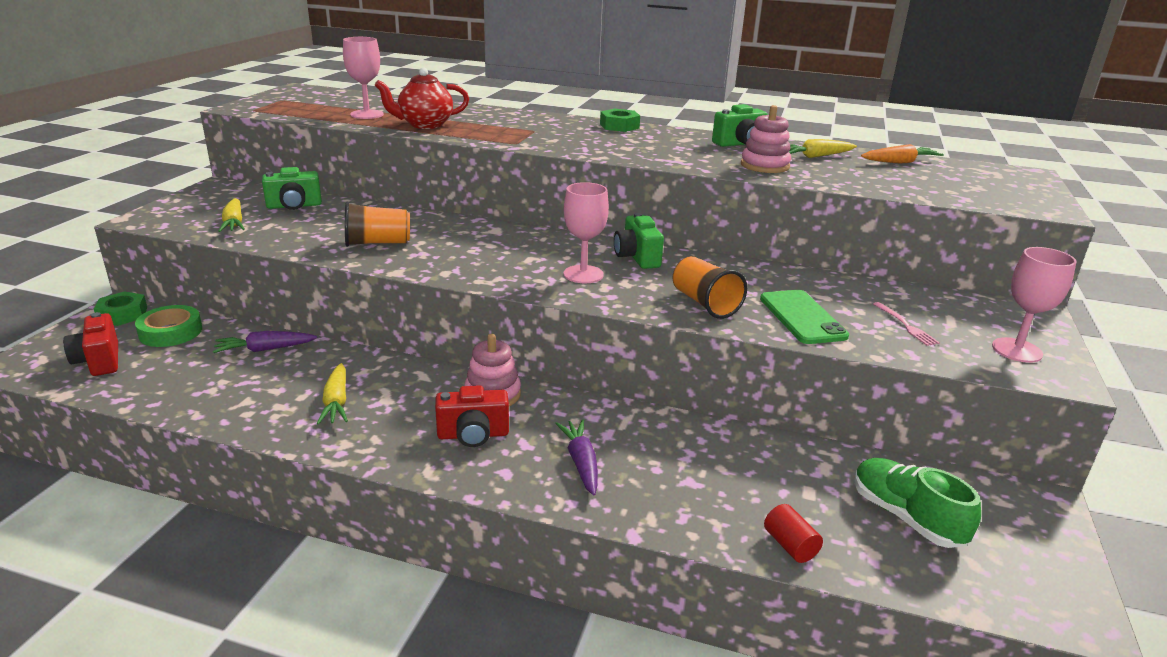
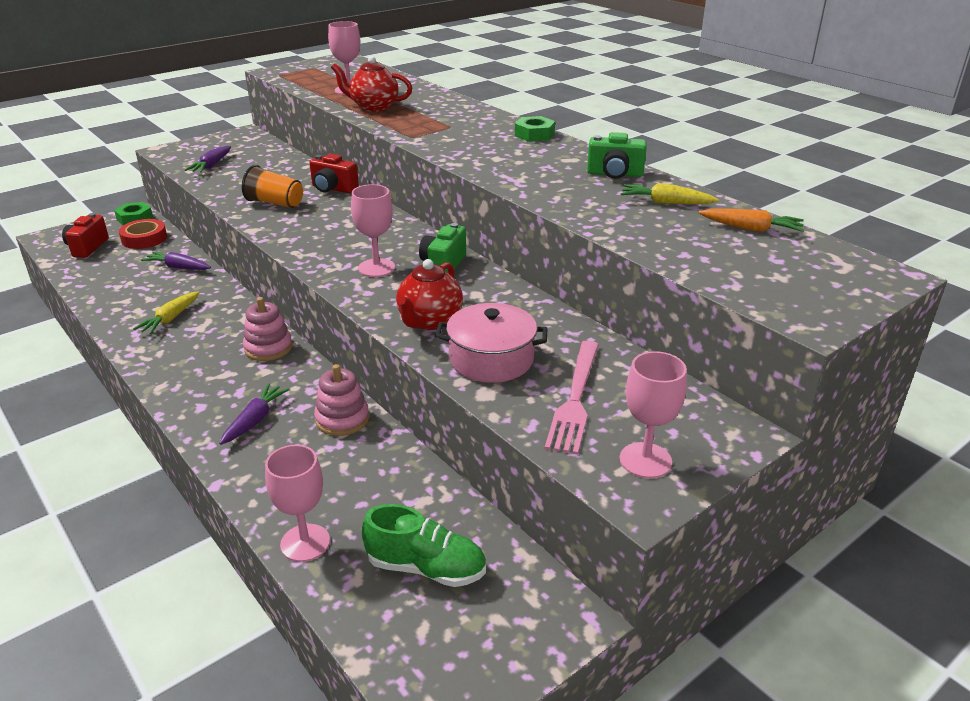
camera: 35 degrees right, 5 degrees up
(170, 332) = (144, 239): green tape -> red tape
(234, 223) = (211, 165): yellow carrot -> purple carrot
(294, 206) = (267, 159): green camera -> none
(473, 435) = (217, 372): red camera -> red camera (333, 189)
(704, 303) = (429, 321): orange cup -> red teapot
(765, 166) = (590, 202): pink stacking toy -> pink stacking toy (342, 419)
(790, 545) = (305, 543): red cylinder -> pink goblet
(802, 317) = (491, 359): green phone -> pink pot
(905, 325) = (575, 398): pink fork -> pink fork, size x1.97
(906, 517) = (426, 568): green shoe -> green shoe turned 105 degrees clockwise

